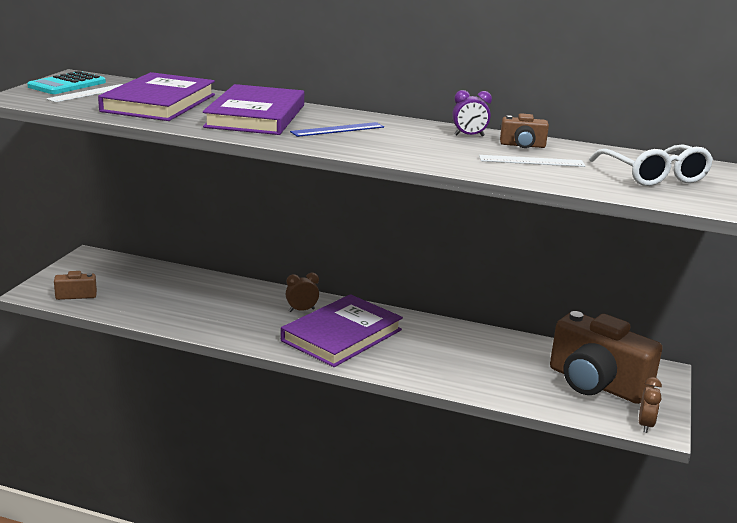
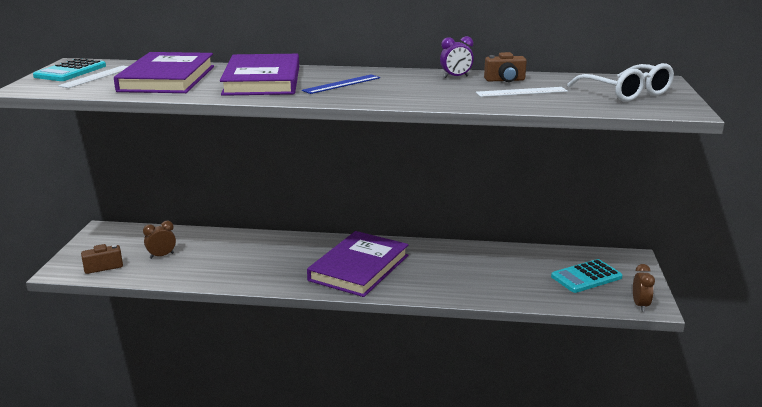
camera: 10 degrees left, 0 degrees up
(301, 310) = (315, 251): brown clock -> brown clock (162, 256)
(596, 384) = (586, 277): brown camera -> turquoise calculator

